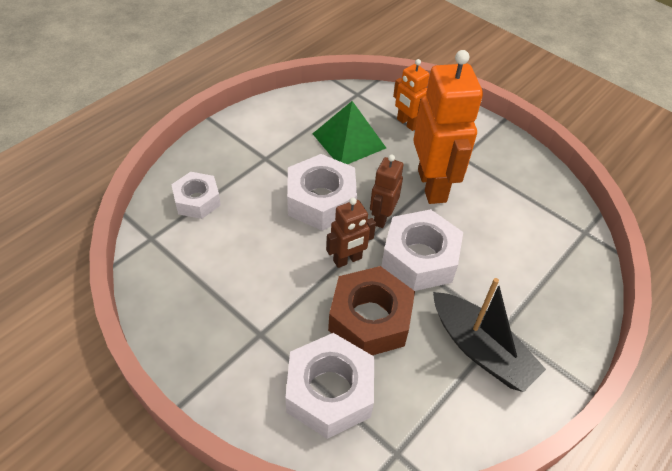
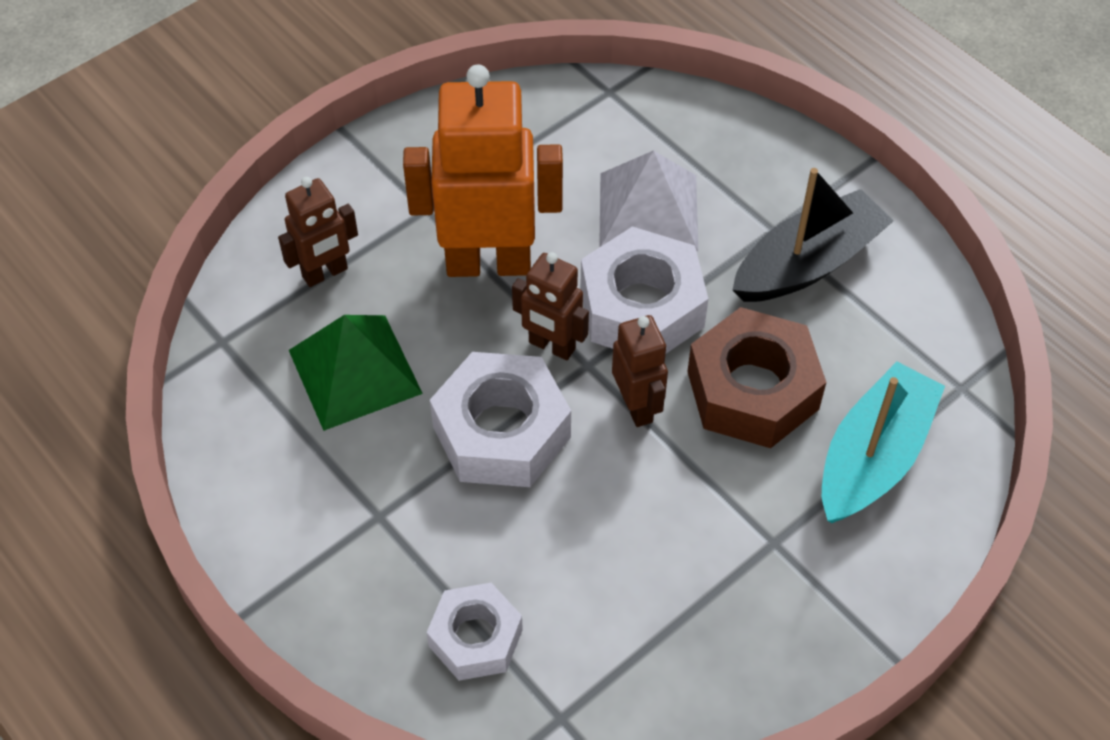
camera: 80 degrees left, 5 degrees up
(329, 392) = (873, 456): white nut -> turquoise boat
(407, 123) = (325, 273): orange robot -> brown robot
(495, 257) = (648, 211): none -> white pyramid

